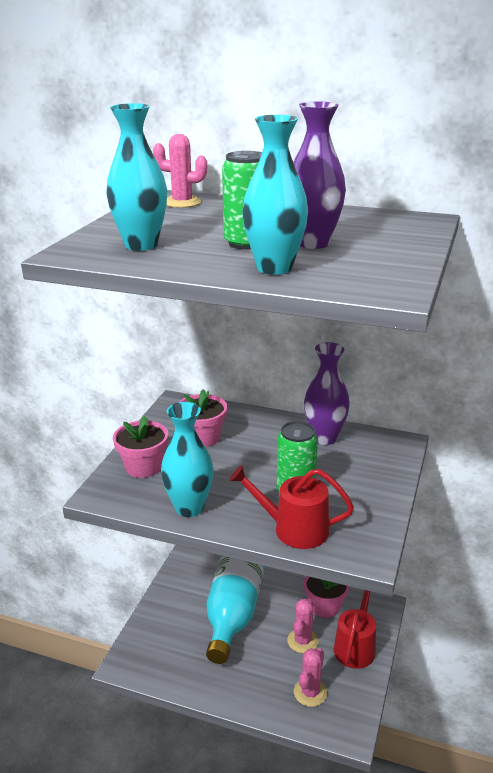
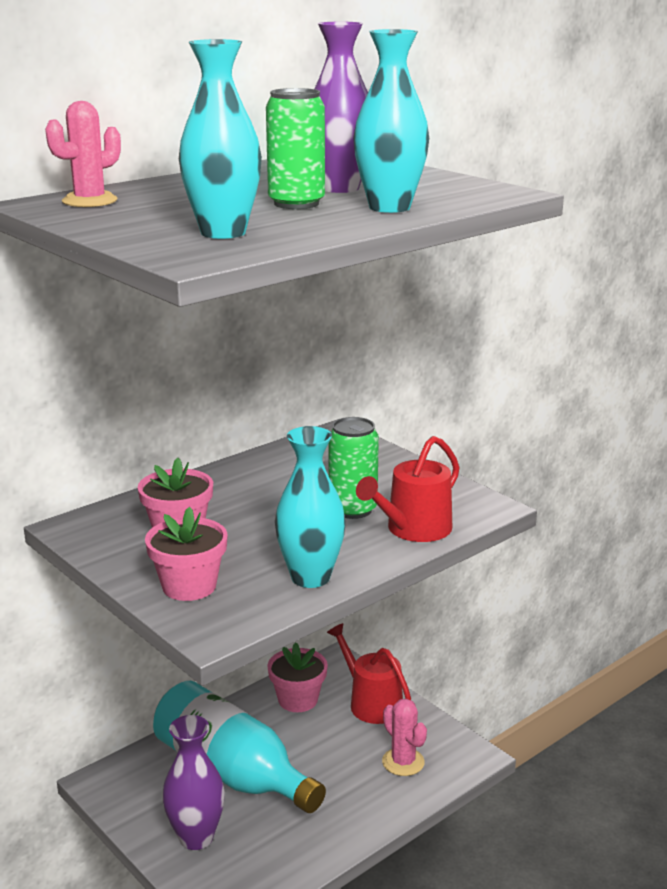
camera: 60 degrees left, 5 degrees down
(302, 641) = (330, 737): pink cactus -> none
(324, 438) = (277, 465): purple vase -> purple vase (196, 837)

